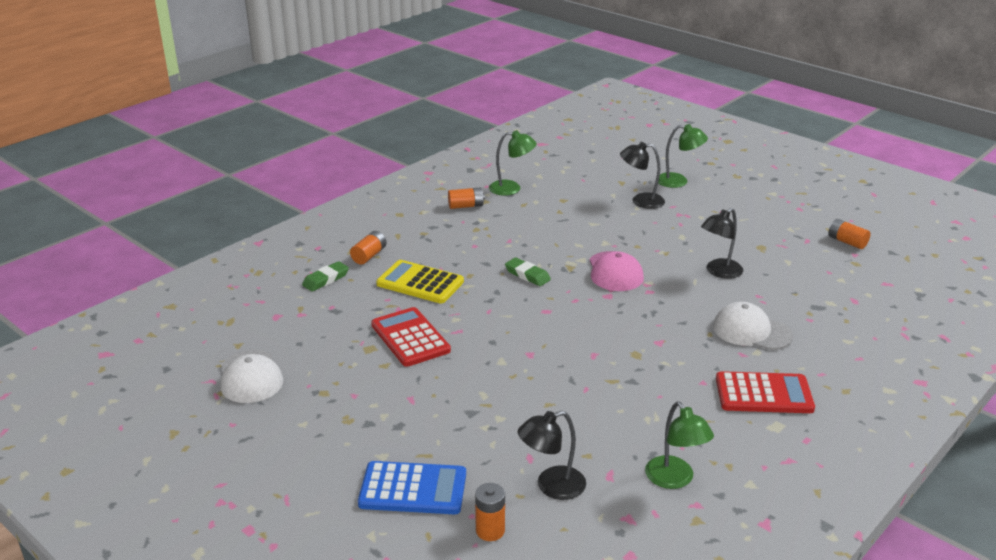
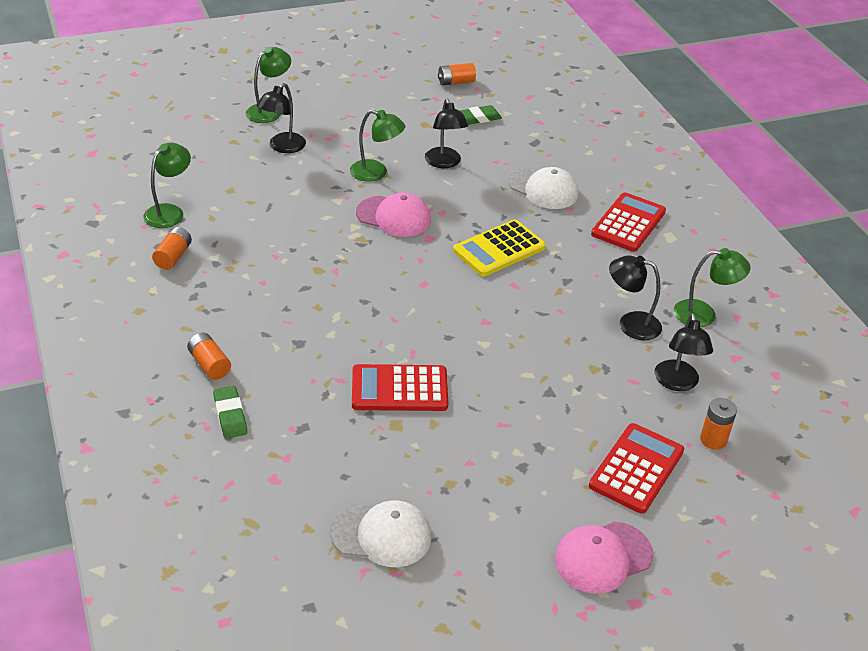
camera: 65 degrees left, 10 degrees up
(291, 496) = (603, 557): none -> pink cap
(413, 489) = (636, 468): blue calculator -> red calculator
(420, 283) = (302, 346): yellow calculator -> yellow calculator (499, 249)
(527, 275) = (352, 270): green eraser -> green eraser (479, 118)
(609, 435) = (630, 324): none -> black lamp
(662, 247) = (376, 173): none -> green lamp
(751, 331) = (543, 189): white cap -> white cap turned 105 degrees counterclockwise

